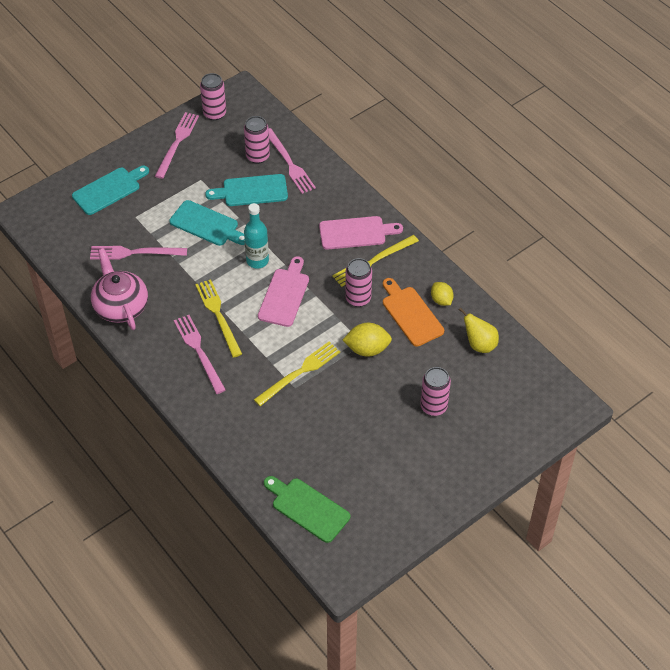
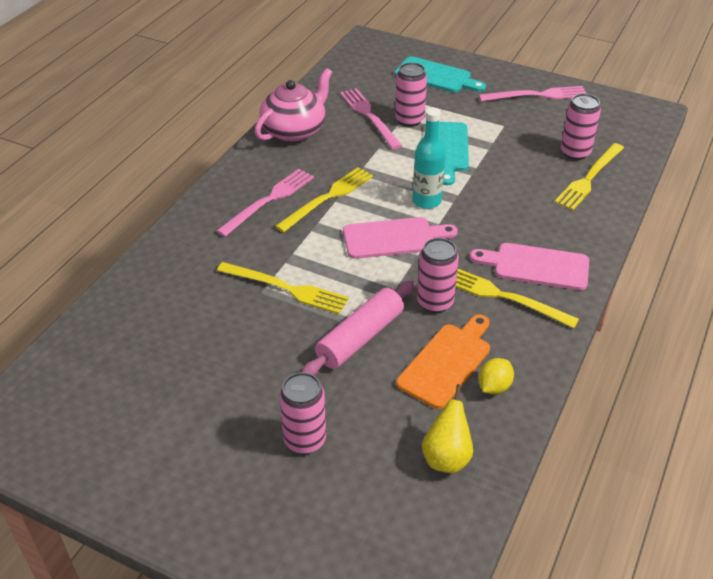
camera: 65 degrees right, 10 degrees down
(214, 113) = (602, 105): pink can -> pink can (409, 120)
(251, 191) = (522, 164): turquoise cutting board -> none
(289, 163) = (589, 178): pink fork -> yellow fork
(307, 508) = (82, 364): green cutting board -> none
(356, 233) = (536, 266): pink cutting board -> pink cutting board turned 135 degrees clockwise
(367, 349) = (360, 338): yellow lemon -> pink rolling pin

